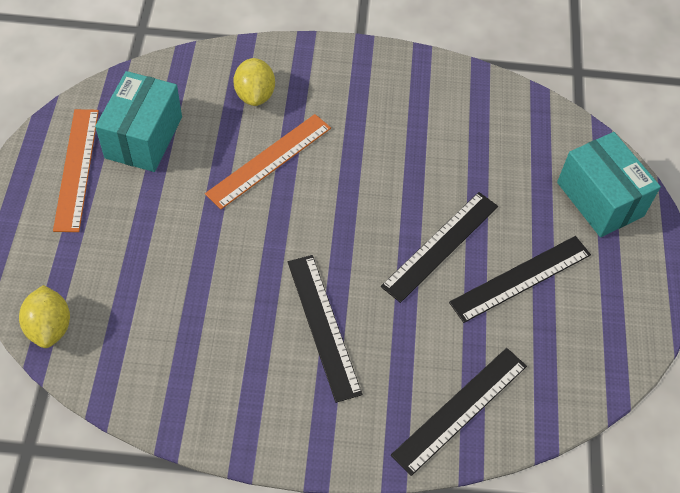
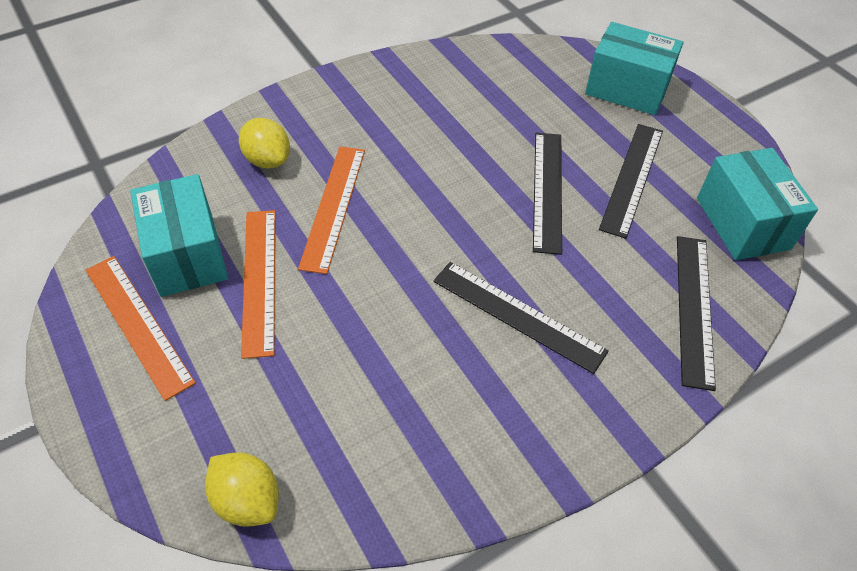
camera: 35 degrees left, 5 degrees down
(174, 185) = (259, 279): none -> orange ruler
(575, 373) = (743, 223): none -> turquoise box

